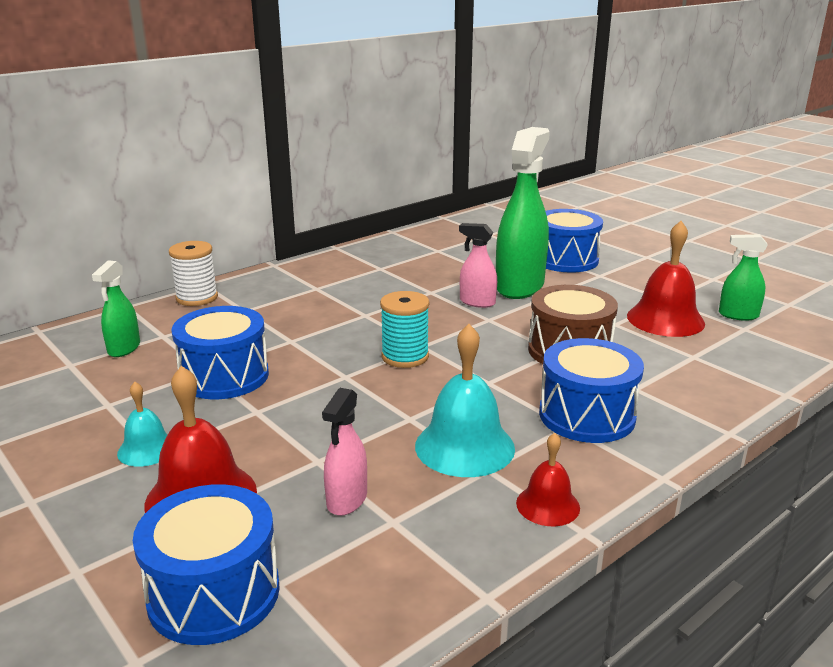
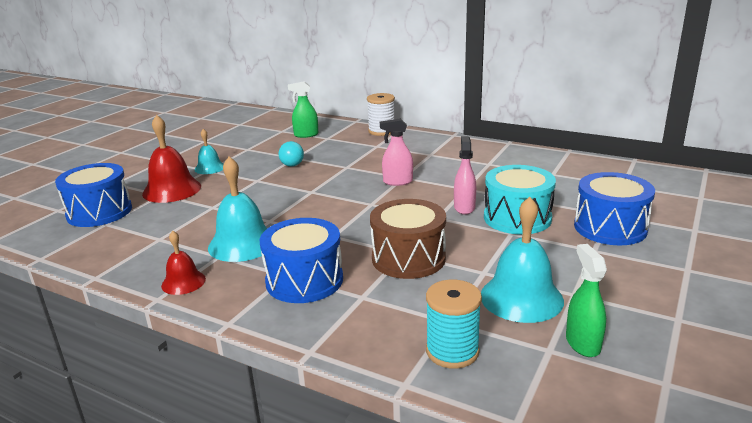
camera: 70 degrees right, 0 degrees up
(224, 376) = (290, 163): blue drum -> turquoise light bulb
(346, 500) = (176, 223): pink spray bottle -> pink spray bottle (397, 182)
(405, 356) = (350, 202): turquoise spool -> turquoise spool (452, 351)
(520, 286) = (517, 218): green spray bottle -> turquoise drum
(665, 319) = (521, 297): red bell -> turquoise bell

